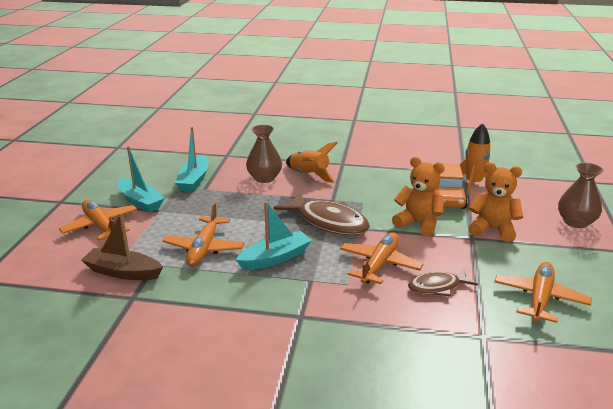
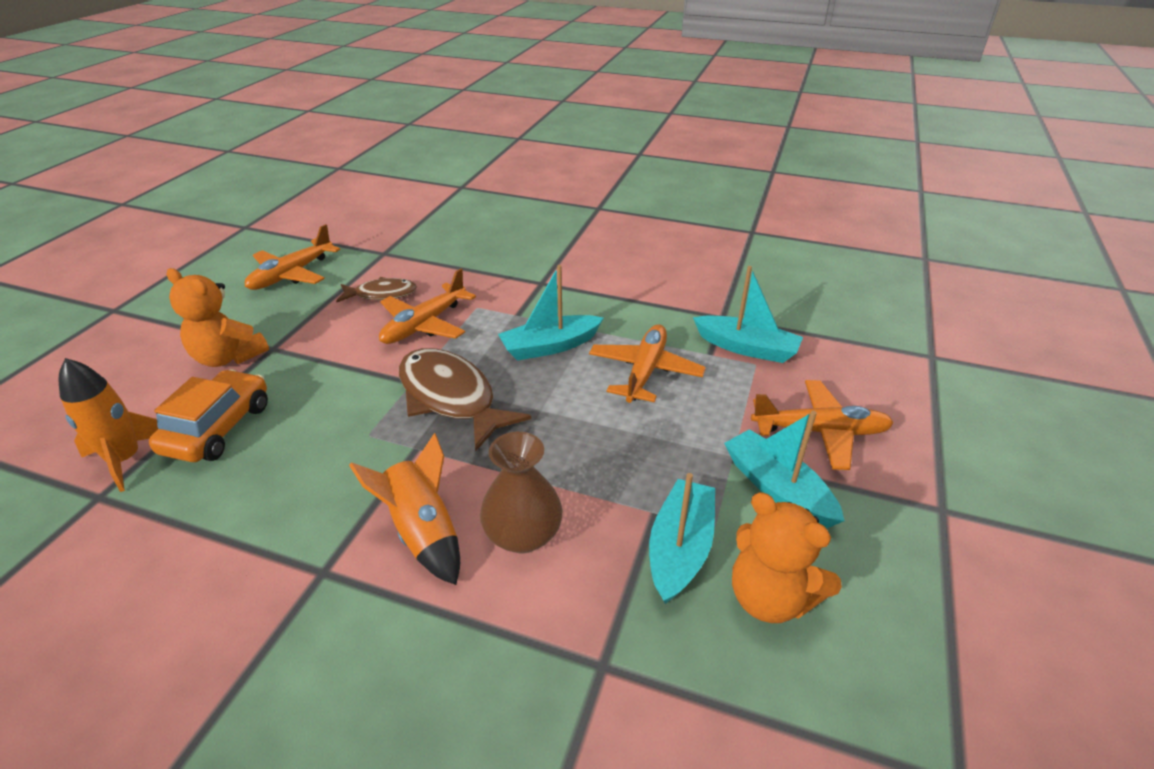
camera: 170 degrees left, 10 degrees up
(101, 226) = (820, 431): orange plane -> orange plane turned 60 degrees counterclockwise
(123, 272) = (747, 348): brown boat -> turquoise boat
(418, 223) = (319, 379): orange teddy bear -> orange teddy bear (770, 597)
(576, 222) = (99, 356): brown vase -> none

